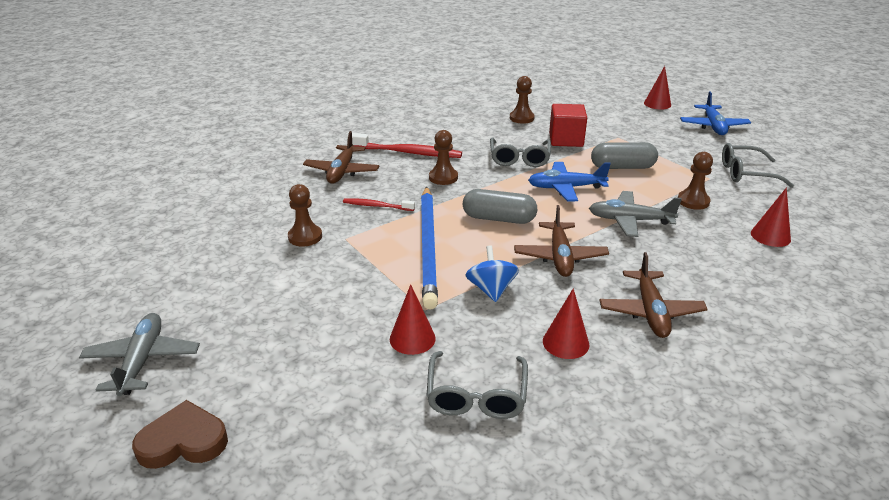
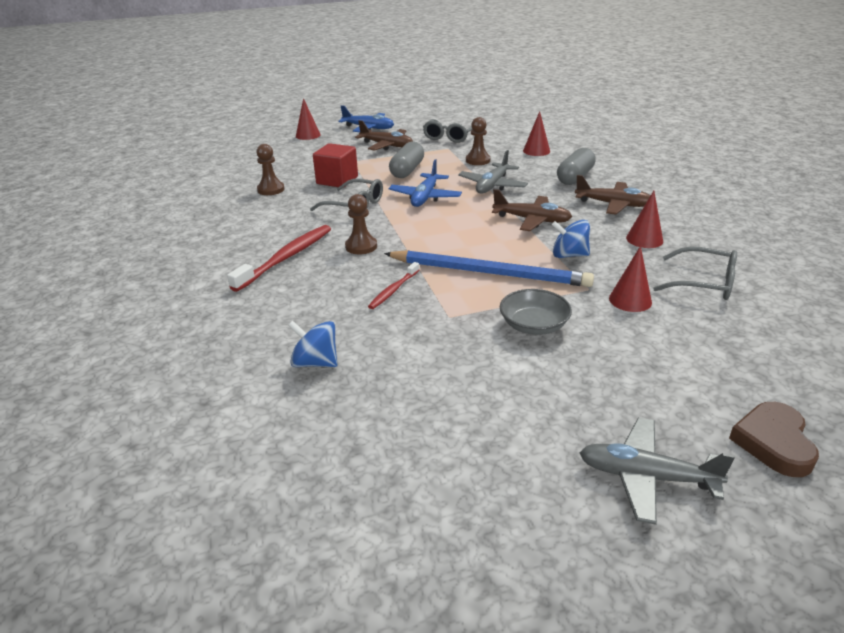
camera: 70 degrees left, 0 degrees up
(268, 196) = (315, 362): none -> blue spinning top
(305, 237) = (432, 342): brown pawn -> none
(342, 171) = (295, 303): brown plane -> brown plane (387, 145)
(344, 283) = (533, 325): none -> grey bowl
(499, 218) = (458, 233): grey capsule -> grey capsule (575, 177)

